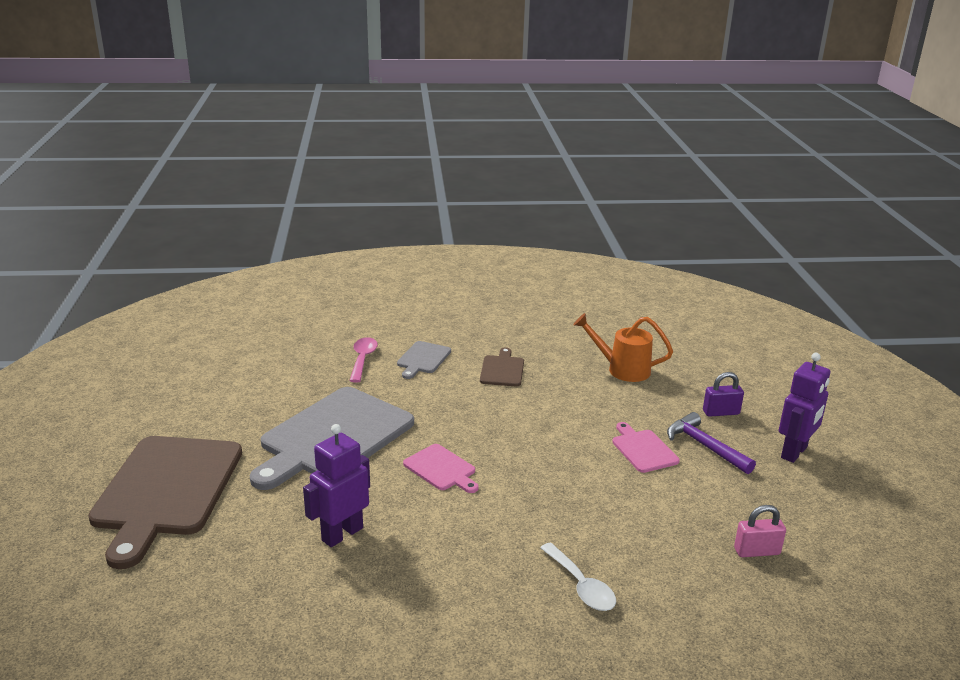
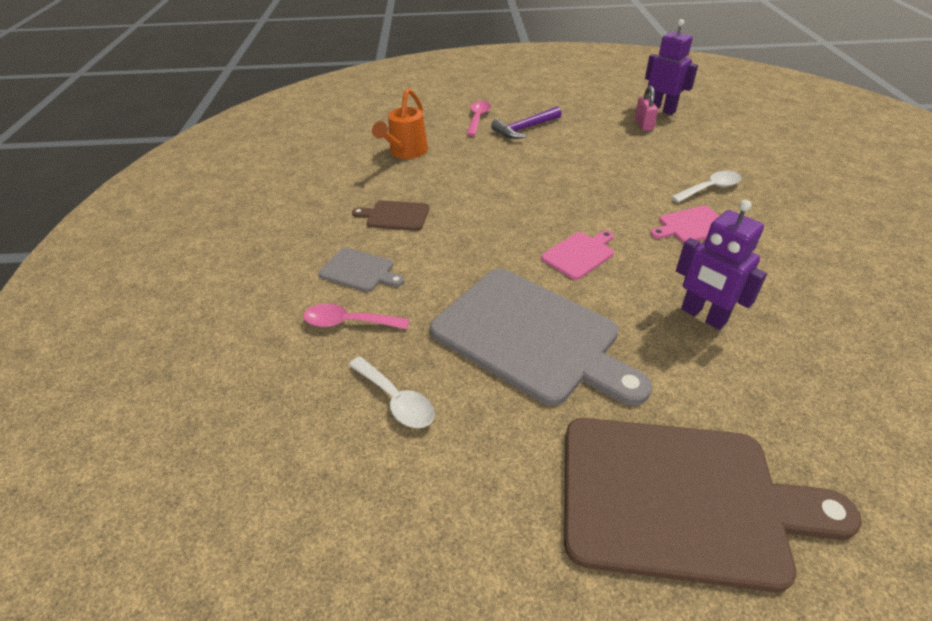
camera: 85 degrees left, 15 degrees up
(284, 382) = (396, 400): none -> white spoon
(643, 449) = (532, 153): pink cutting board -> pink cutting board (691, 225)
(721, 412) = (478, 118): purple padlock -> pink spoon
(794, 452) = (529, 100): purple robot -> purple robot (661, 109)

